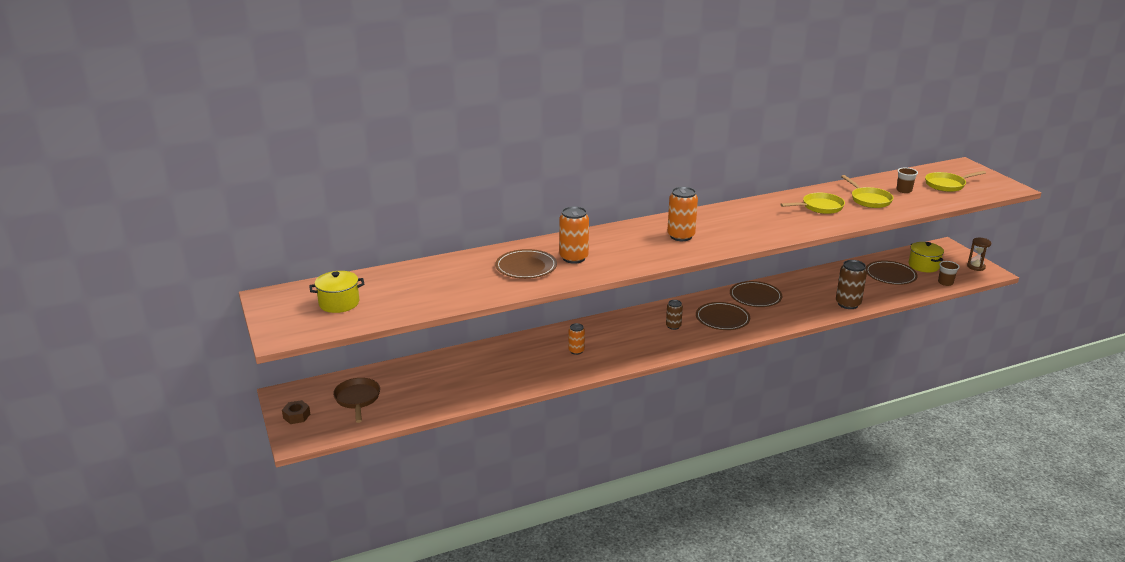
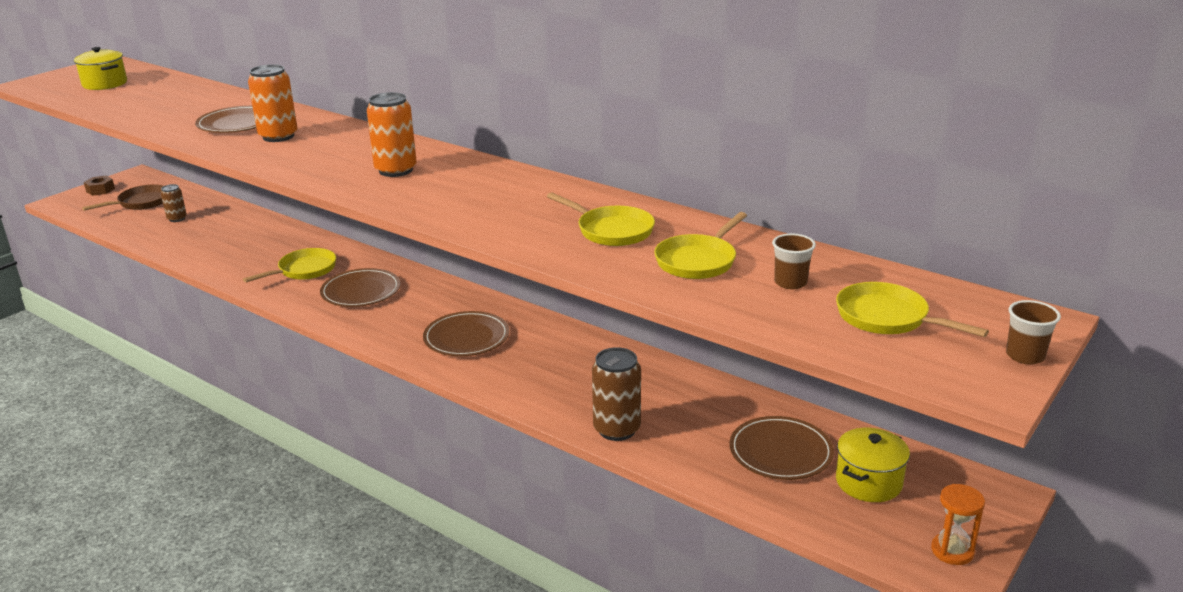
camera: 60 degrees right, 0 degrees up
(576, 351) = (304, 270): orange can -> yellow pan
(673, 326) = (414, 310): brown can -> brown can (177, 219)
(755, 296) = (559, 346): brown plate -> brown plate (361, 291)
(945, 283) = (824, 521): brown cup -> brown cup (1025, 356)
(976, 267) = (952, 551): brown hourglass -> orange hourglass

